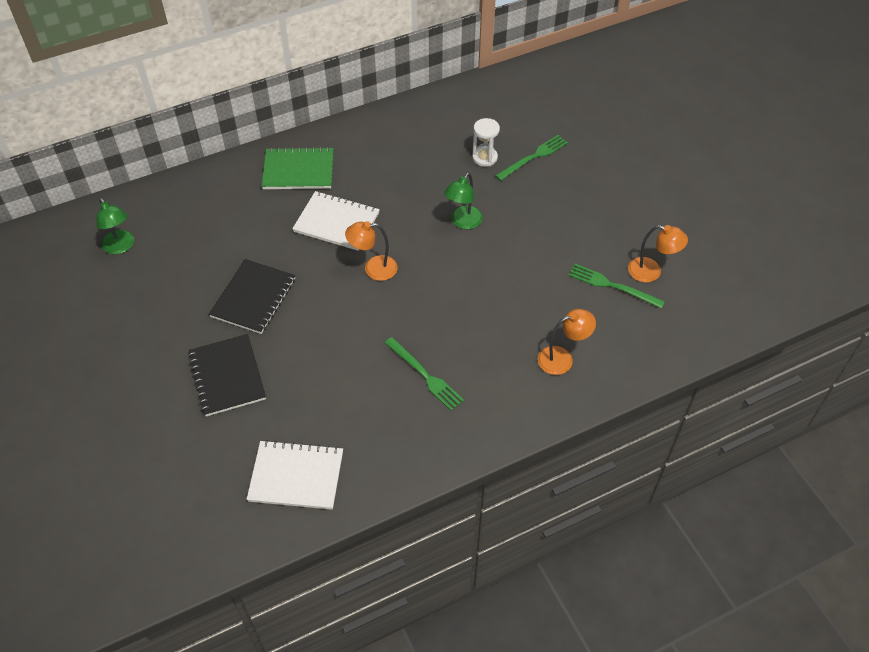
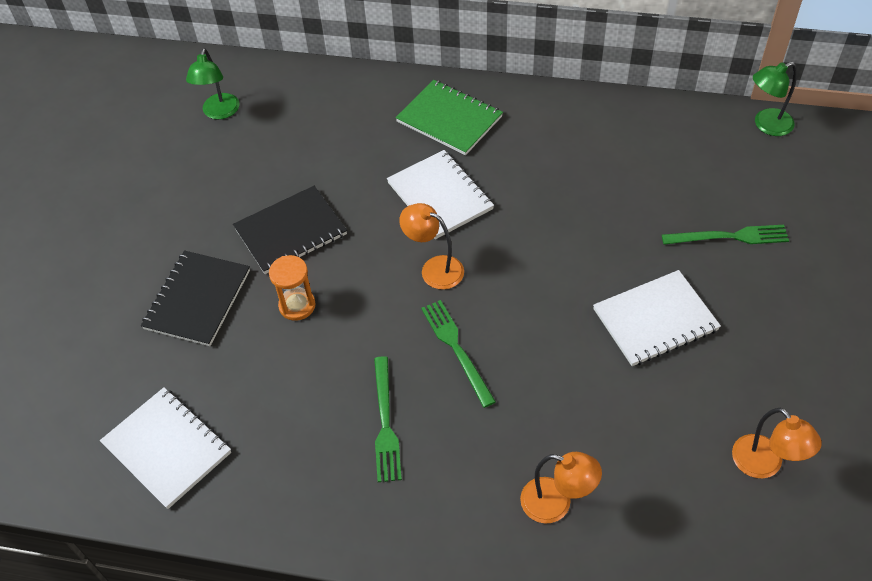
camera: 40 degrees right, 0 degrees up
(302, 341) = (297, 305): none -> orange hourglass
(463, 222) = (577, 270): green lamp -> green lamp (766, 125)
(484, 157) = (667, 207): white hourglass -> none
(531, 226) = (655, 320): none -> white notebook
(613, 286) = (697, 453): green fork -> green fork (457, 349)

